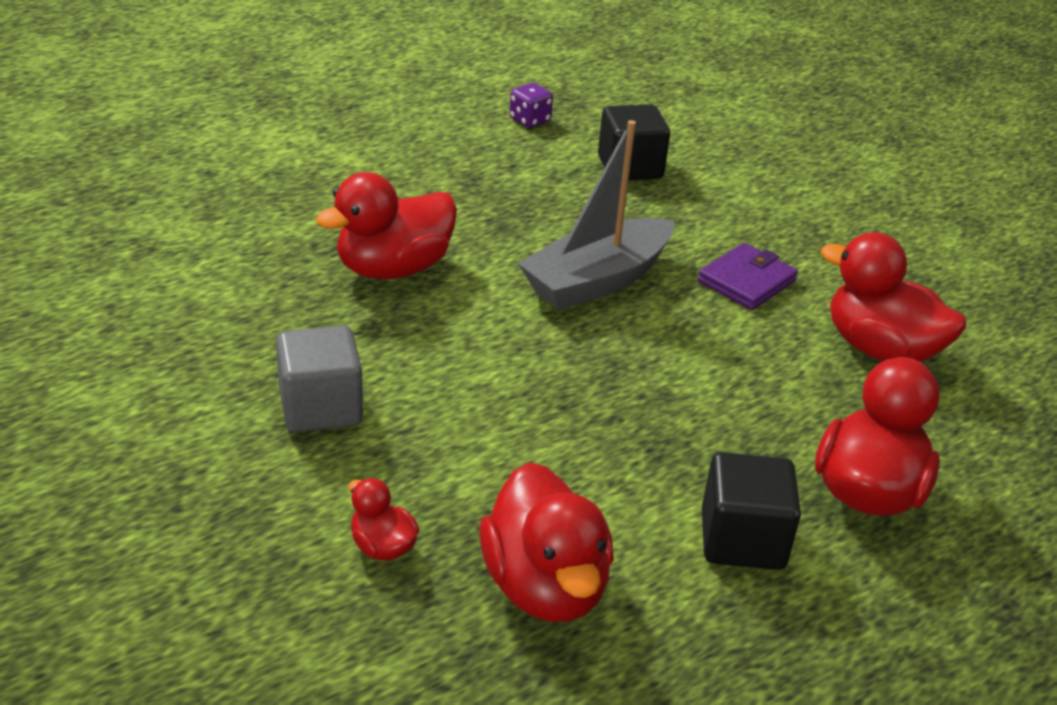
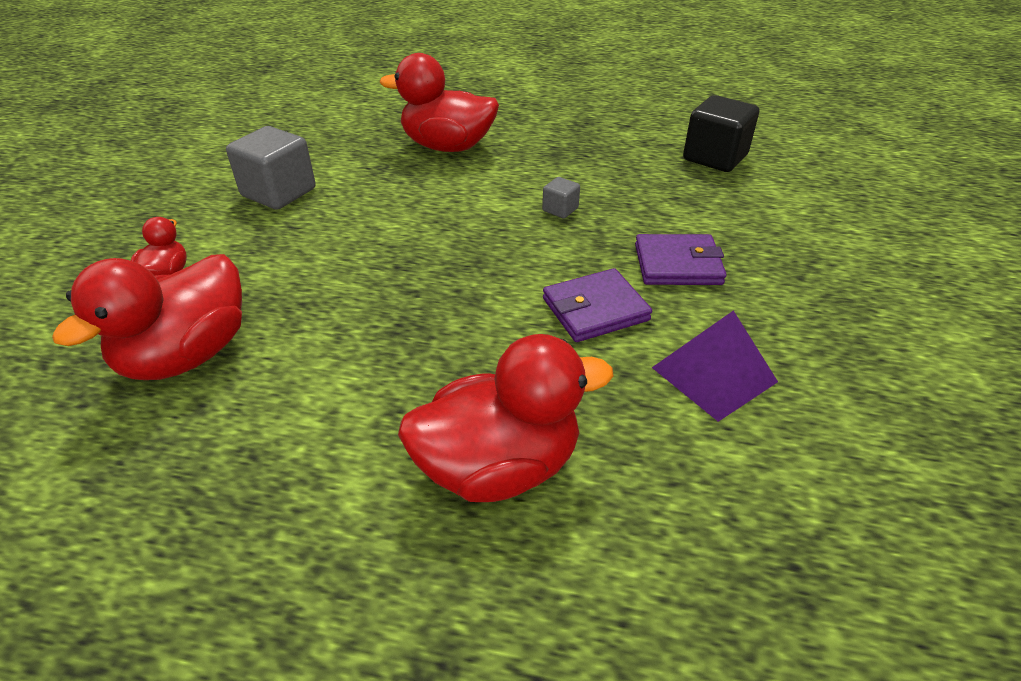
camera: 50 degrees right, 5 degrees up
(529, 120) = (687, 106): purple dice -> none
(597, 280) = (560, 209): grey boat -> grey cube
(742, 540) = (342, 423): black cube -> none
(752, 349) = (595, 309): none -> purple wallet
(880, 349) = (714, 374): red duck -> purple pyramid

